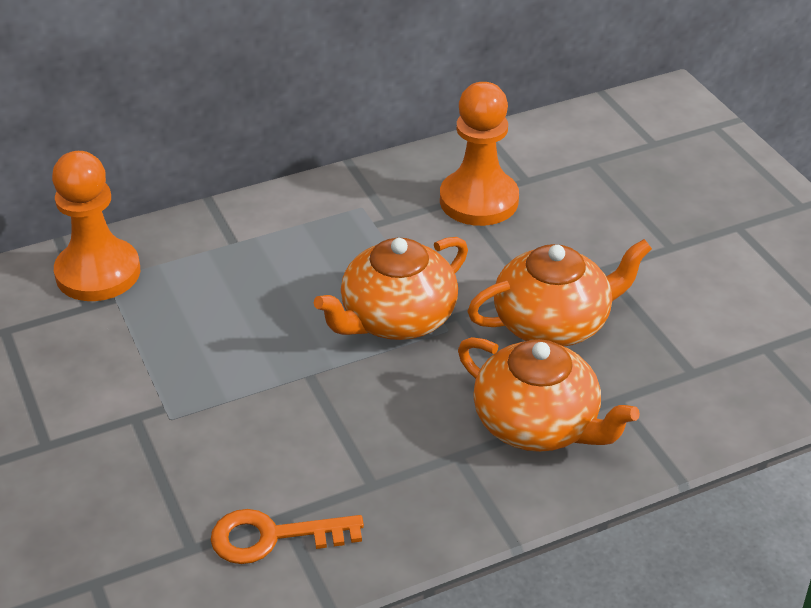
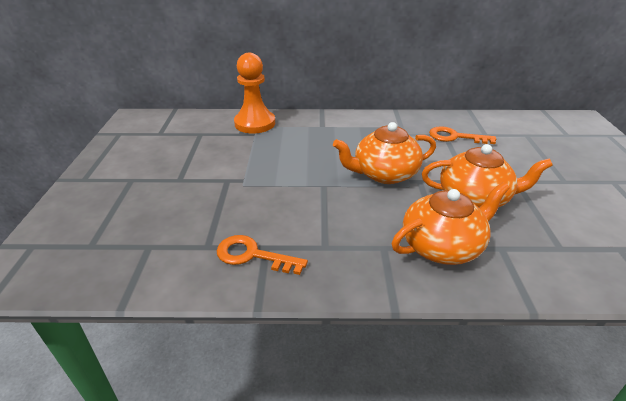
camera: 25 degrees right, 5 degrees down
(479, 200) = (455, 137): orange pawn -> orange key
(538, 424) = (442, 246): orange teapot -> orange teapot turned 90 degrees counterclockwise

